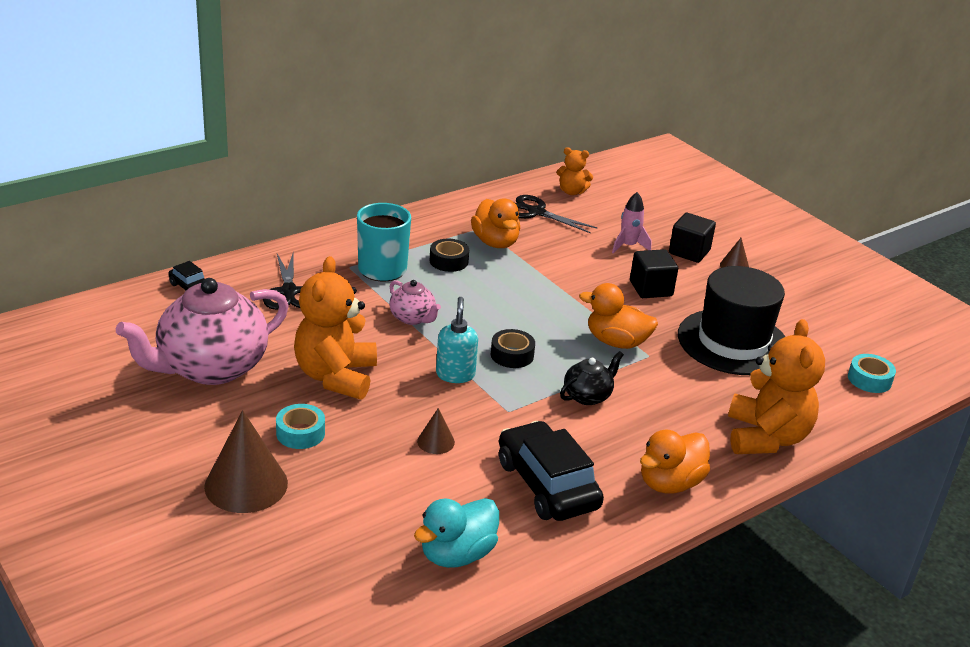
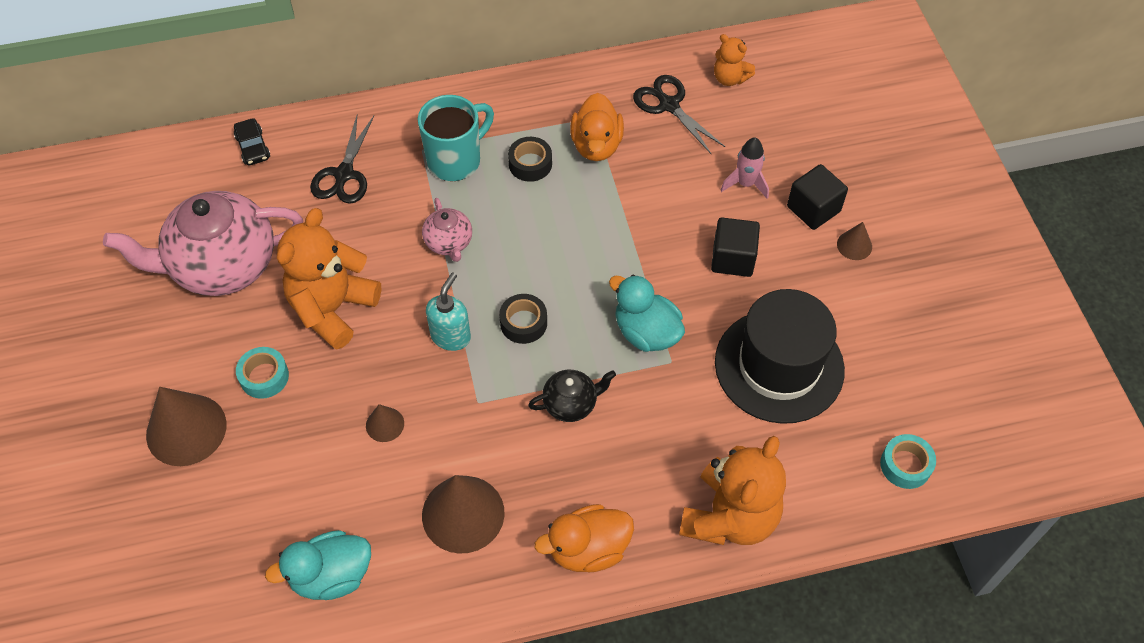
camera: 25 degrees right, 25 degrees up
(547, 484) = (463, 514): black car -> brown cone
(616, 342) = (646, 332): orange duck -> turquoise duck

